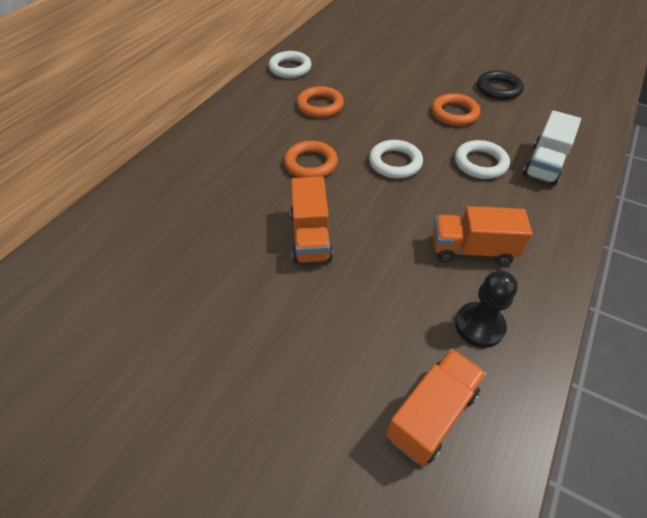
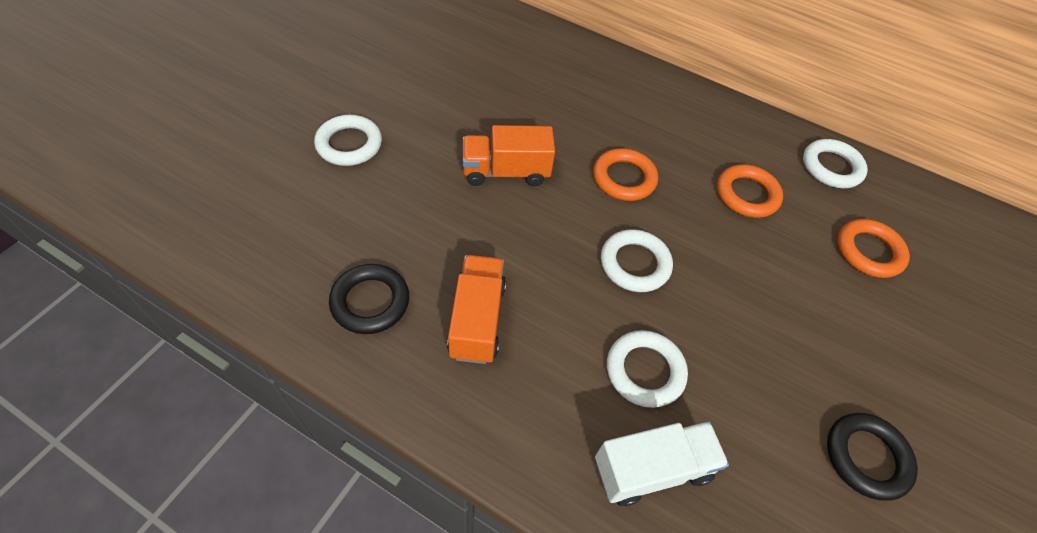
camera: 85 degrees right, 5 degrees up
(280, 377) = (349, 144): none -> white ring
(432, 414) = (287, 242): orange truck -> none
(454, 113) = (767, 363): orange ring -> orange ring (868, 251)
(479, 326) = (370, 302): black pawn -> black ring
(544, 164) = (652, 469): white truck -> white truck turned 135 degrees clockwise

